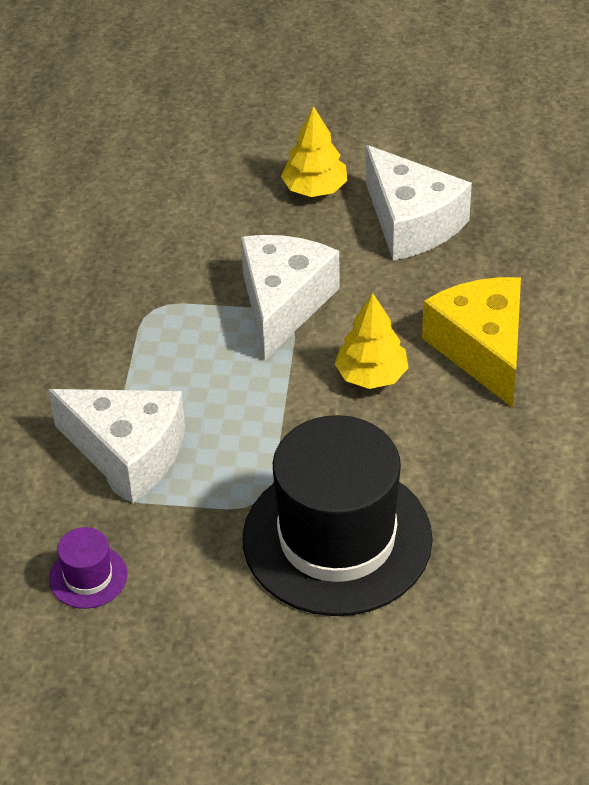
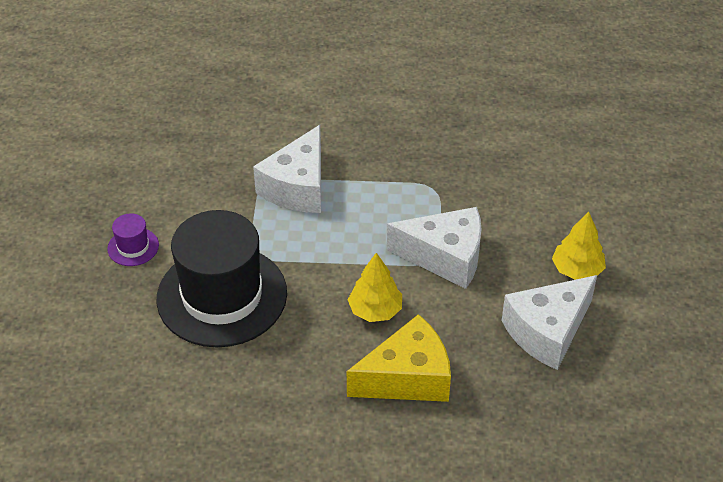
camera: 85 degrees right, 0 degrees up
(88, 577) = (197, 178): purple hat -> purple hat (133, 247)

